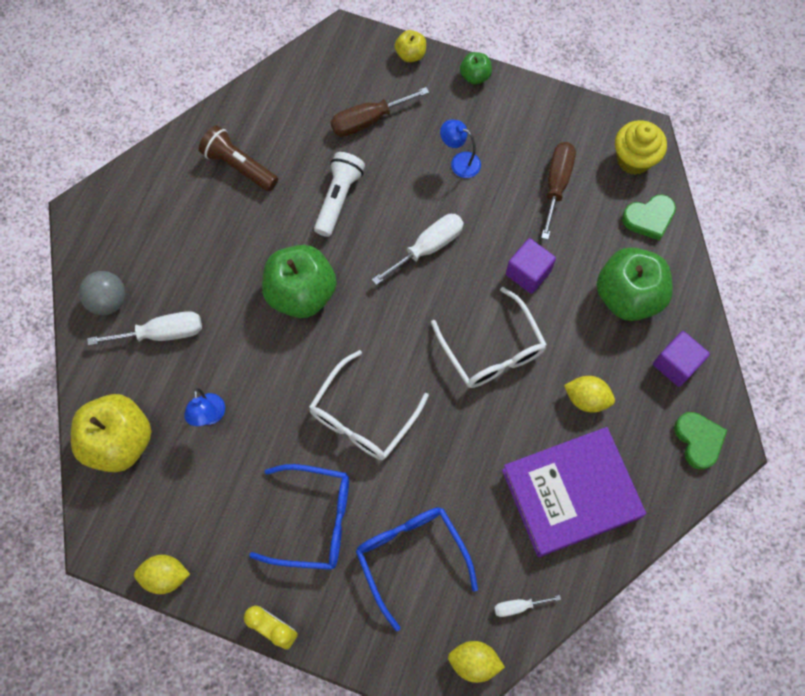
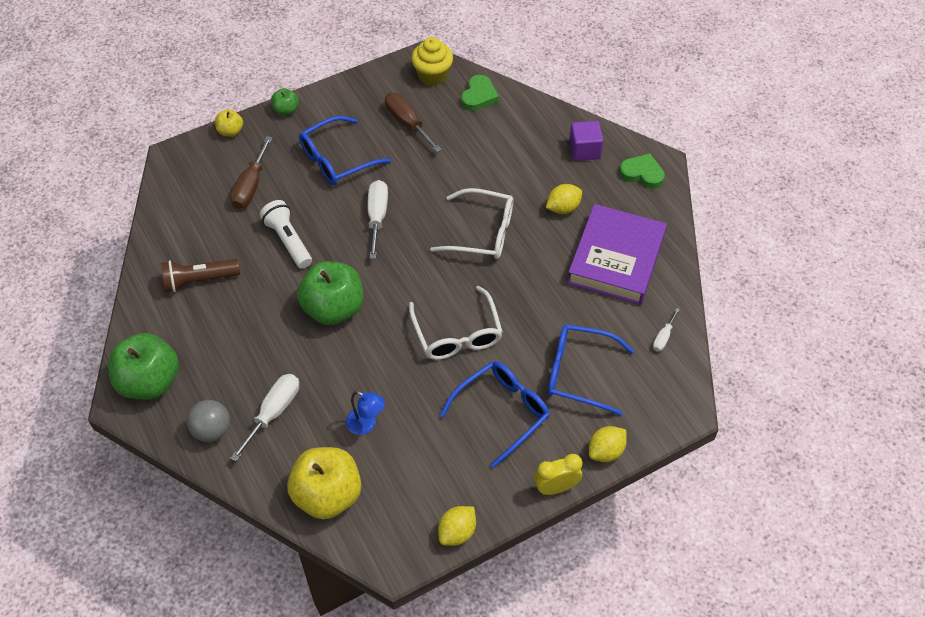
camera: 50 degrees left, 15 degrees down
(459, 162) = (336, 159): blue lamp -> blue glasses
(474, 662) = (678, 386): yellow lemon -> yellow lemon (606, 451)
(528, 273) = (450, 178): purple cube -> none
(628, 296) = (518, 141): green apple -> green apple (149, 382)

